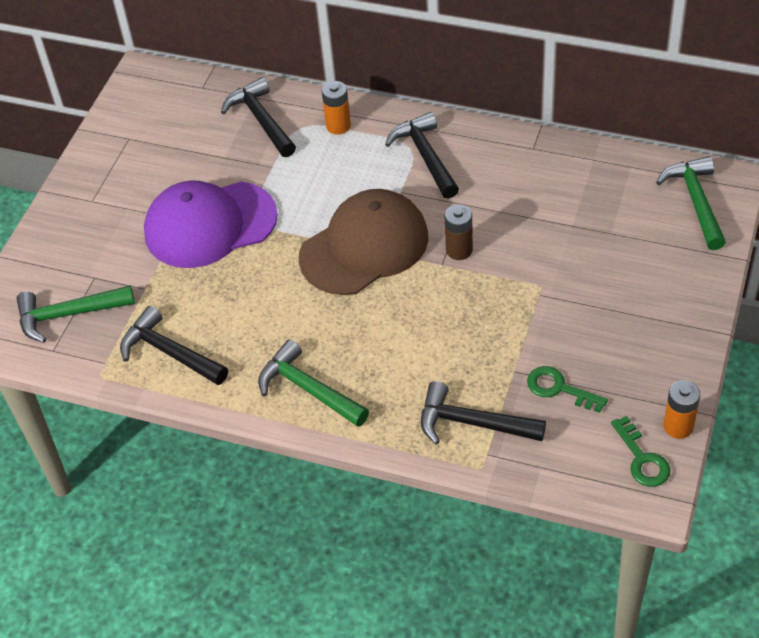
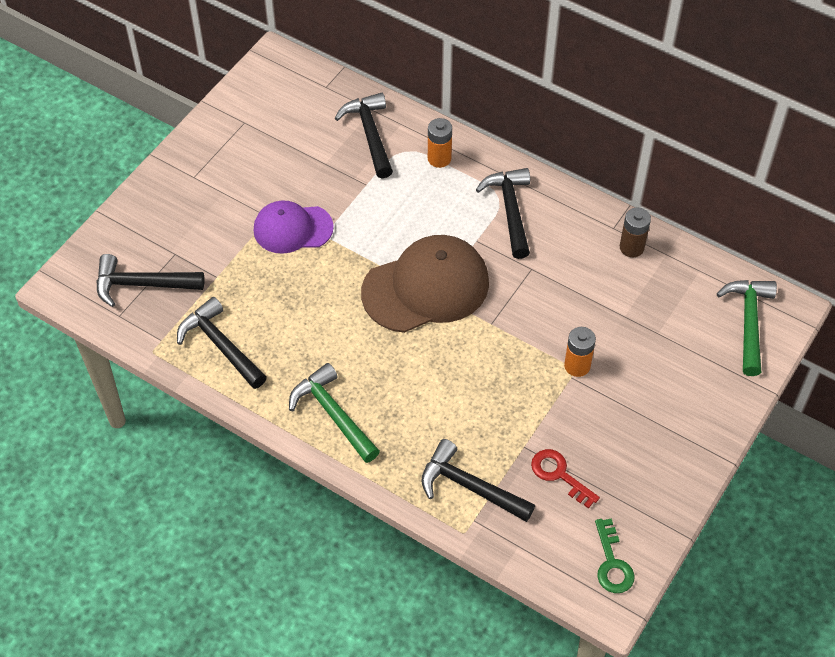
camera: 10 degrees right, 5 degrees up
(68, 315) = (142, 284): green hammer -> black hammer
(210, 225) = (292, 229): purple cap -> purple cap, size x0.63
(459, 250) = (511, 313): brown battery -> brown battery (631, 247)
(559, 388) = (559, 475): green key -> red key
(678, 426) = (655, 541): orange battery -> orange battery (577, 366)

